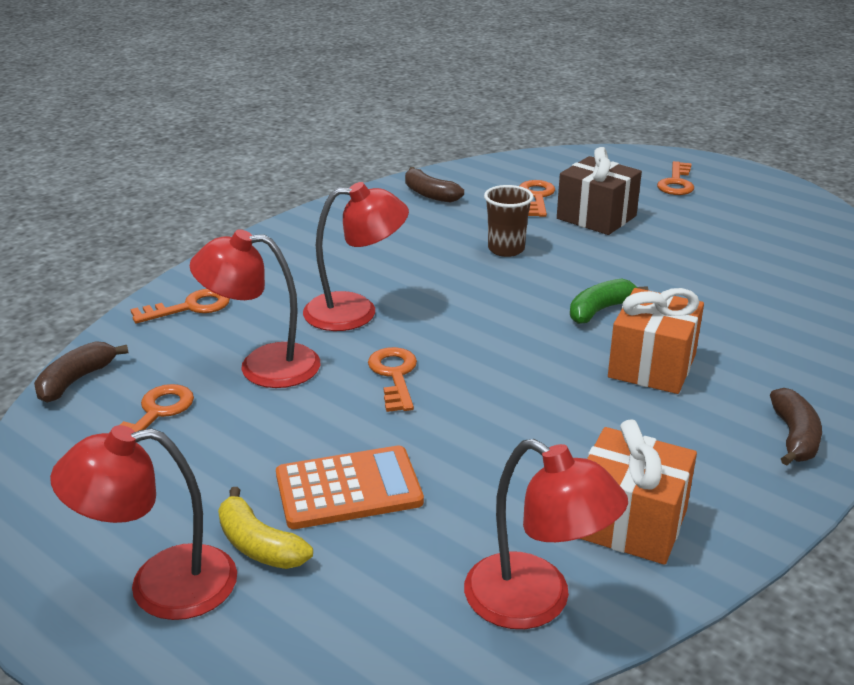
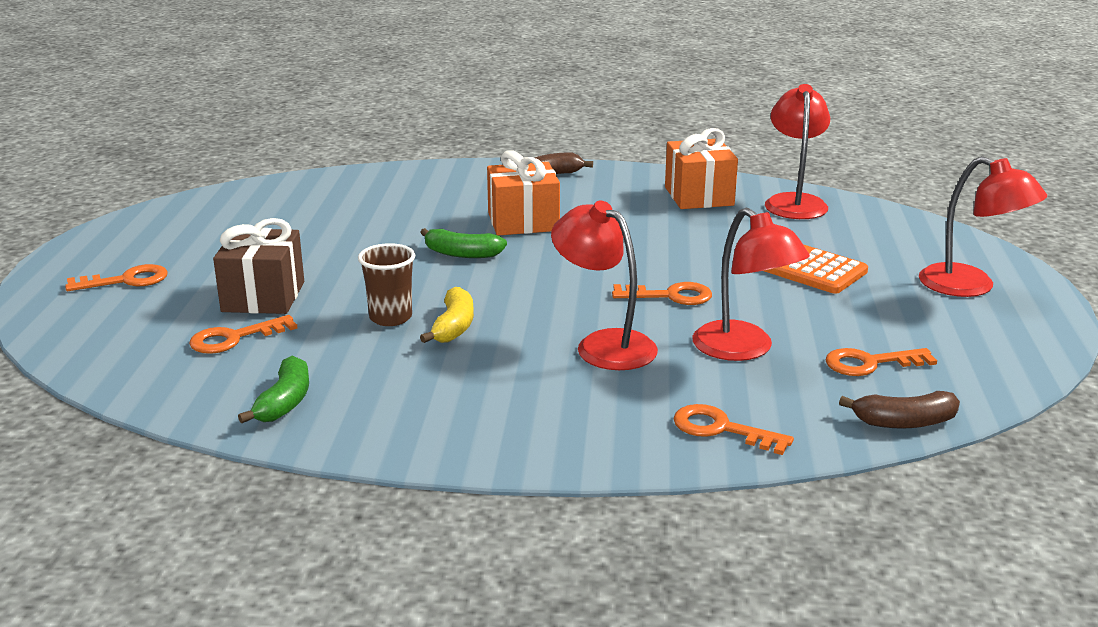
camera: 125 degrees left, 5 degrees down
(259, 545) = (894, 274): yellow banana -> yellow banana (453, 327)
(394, 375) = (670, 296): orange key -> orange key turned 135 degrees counterclockwise
(430, 194) = (284, 402): brown banana -> green banana

